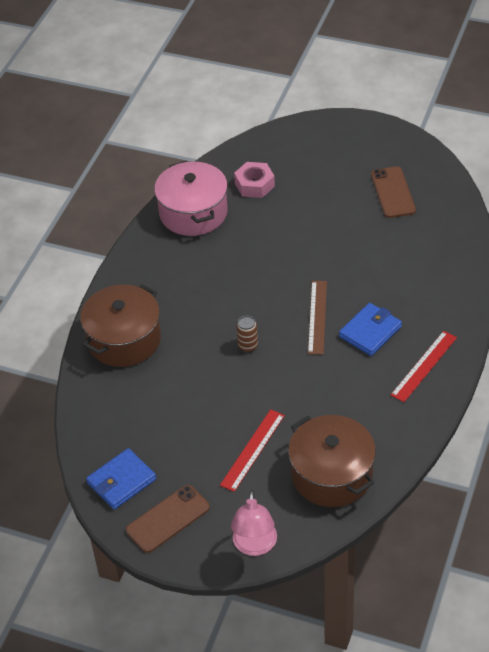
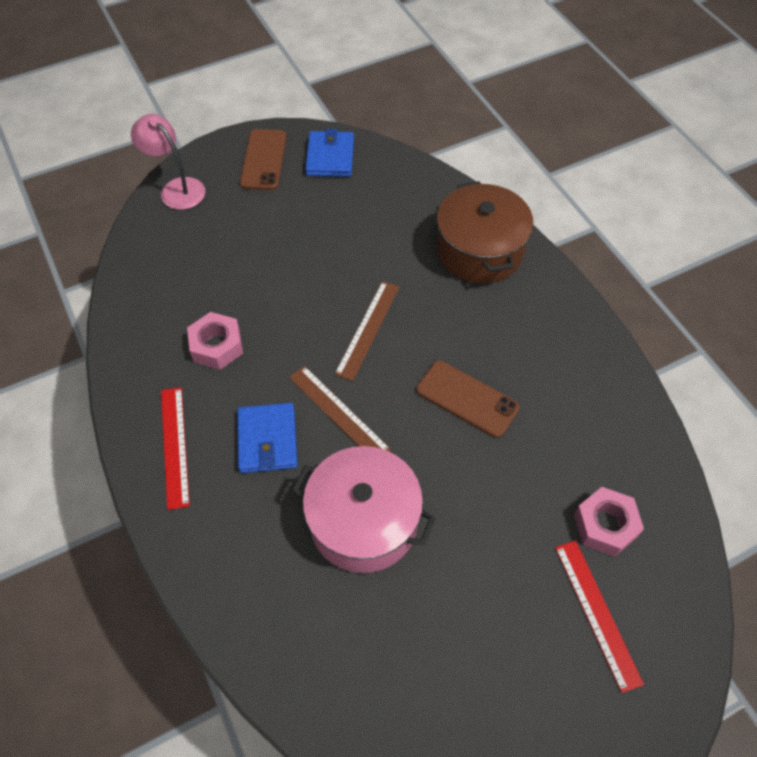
camera: 130 degrees right, 10 degrees up
(193, 212) = (611, 427): pink pot -> pink pot (363, 522)
(248, 346) = (368, 329): brown can -> brown ruler
(252, 450) = (256, 249): red ruler -> red ruler (597, 613)
(331, 474) = (167, 278): brown pot -> none
(345, 404) = (217, 346): none -> pink nut
(393, 192) = (441, 672): brown phone -> brown phone (467, 399)

